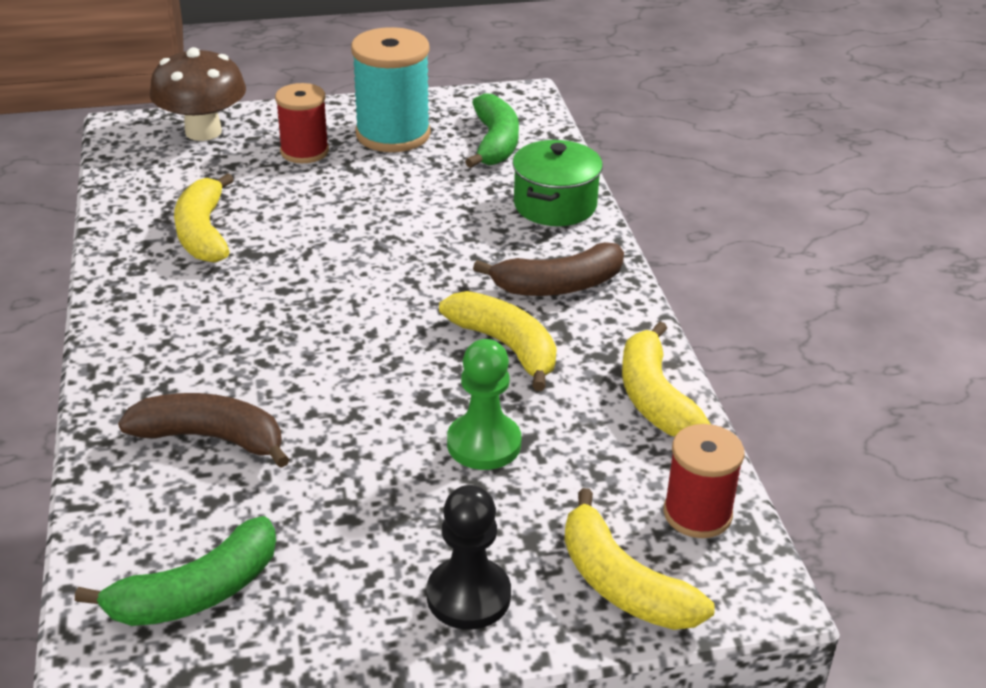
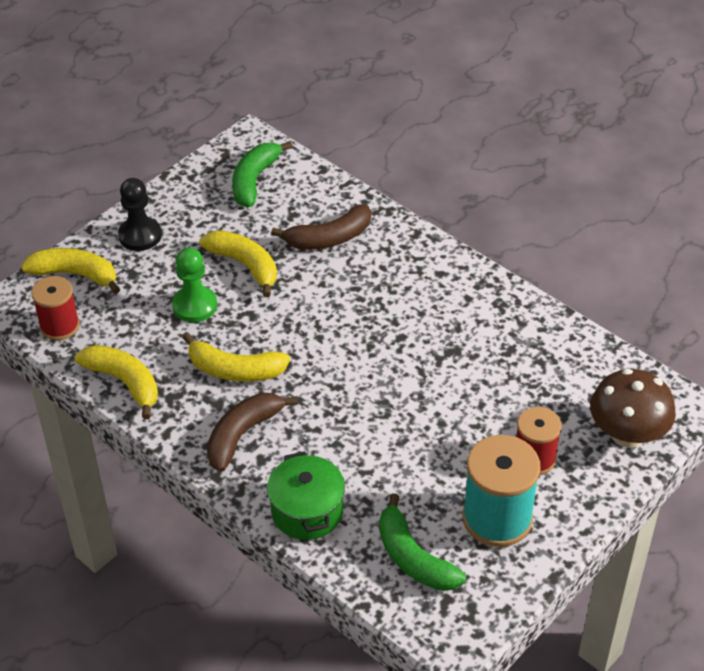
camera: 145 degrees right, 10 degrees up
(203, 233) = (499, 348): yellow banana -> yellow banana (245, 265)

